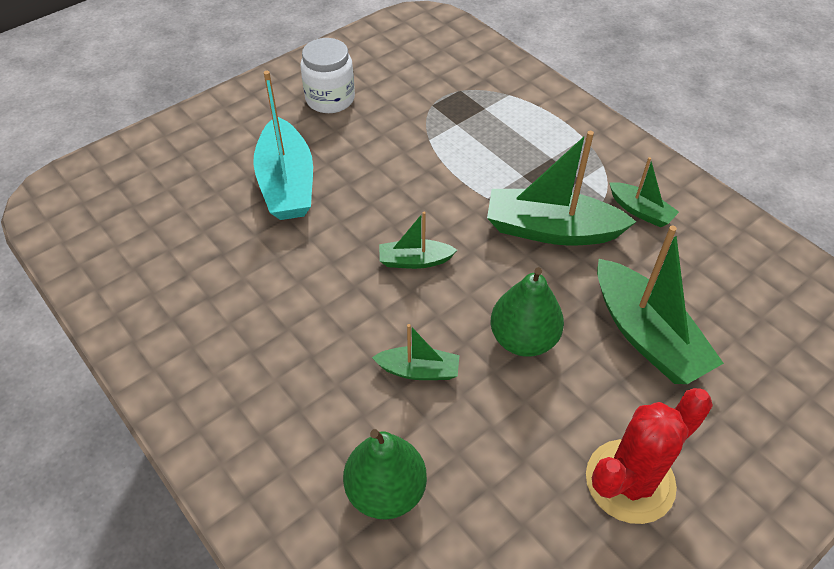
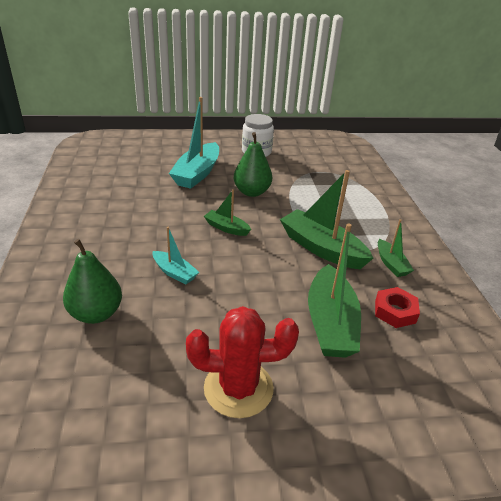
camera: 30 degrees right, 15 degrees down
(419, 370) = (174, 273): green boat -> turquoise boat
(523, 339) = (249, 287): green pear -> green pear (251, 192)
(694, 279) = (395, 311): none -> red nut

